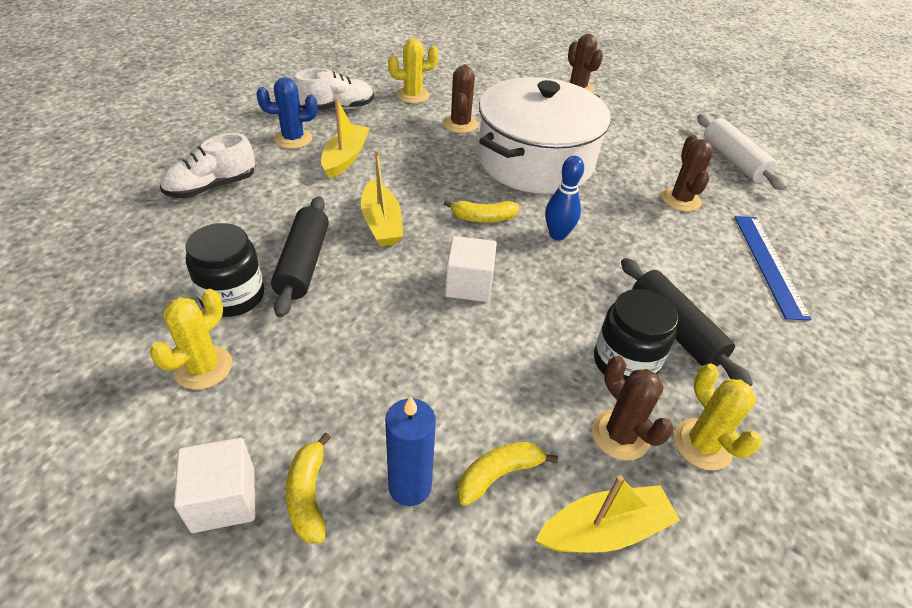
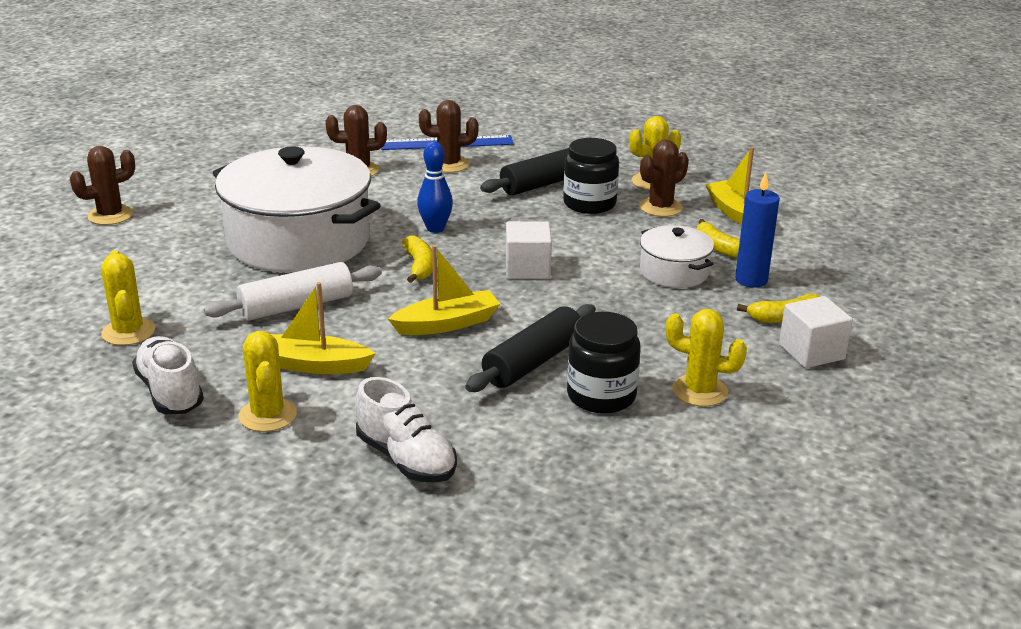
camera: 95 degrees left, 15 degrees down
(293, 139) = (268, 415): blue cactus -> yellow cactus
(303, 263) = (533, 362): black rolling pin -> black rolling pin turned 45 degrees counterclockwise
(444, 406) = (674, 272): none -> white pot
(460, 124) = (214, 290): brown cactus -> brown cactus (449, 164)
(733, 161) = (280, 142): white rolling pin -> white rolling pin (296, 306)

